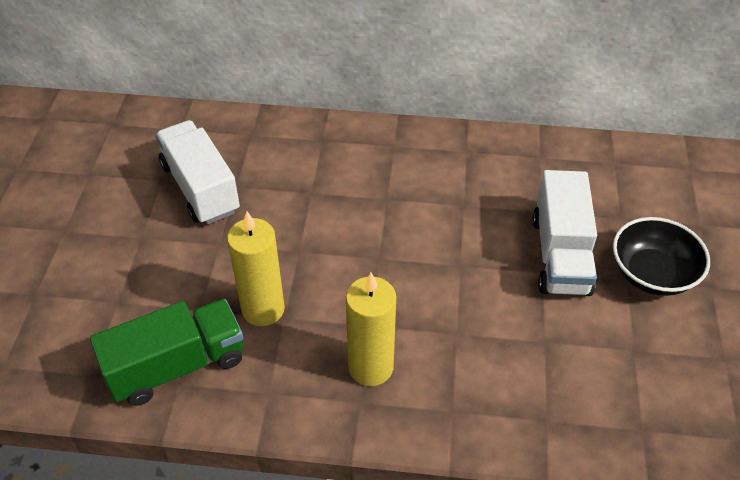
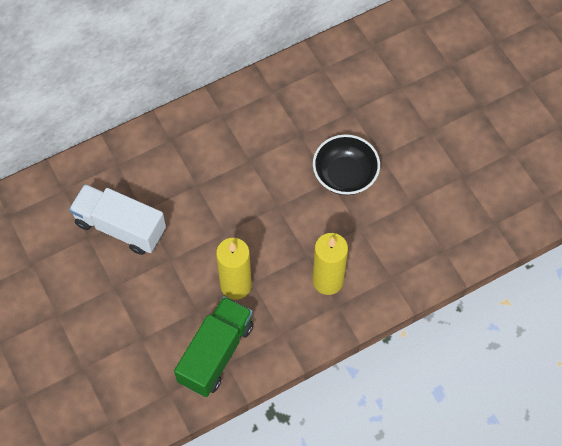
camera: 35 degrees left, 15 degrees up
(560, 255) = (383, 137): white truck -> none
(652, 274) = (443, 118): black bowl -> black bowl (345, 175)

